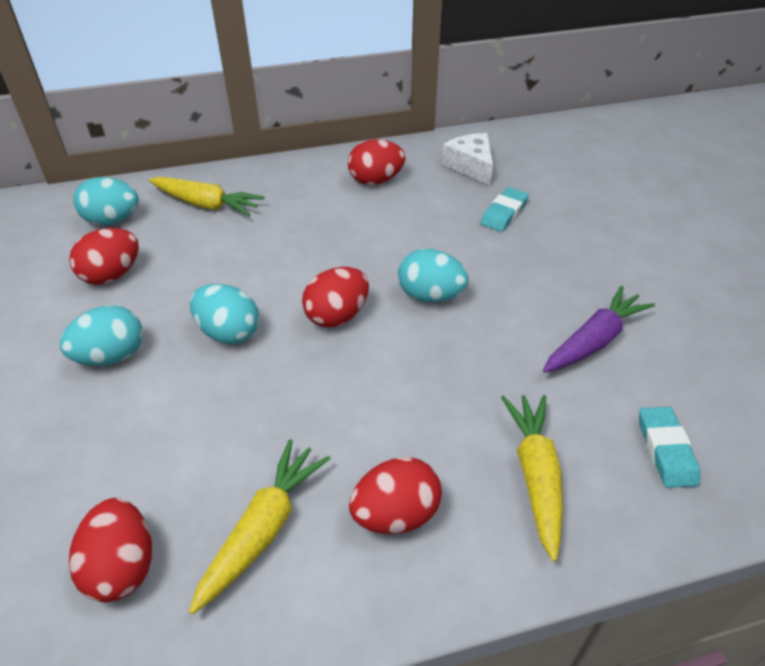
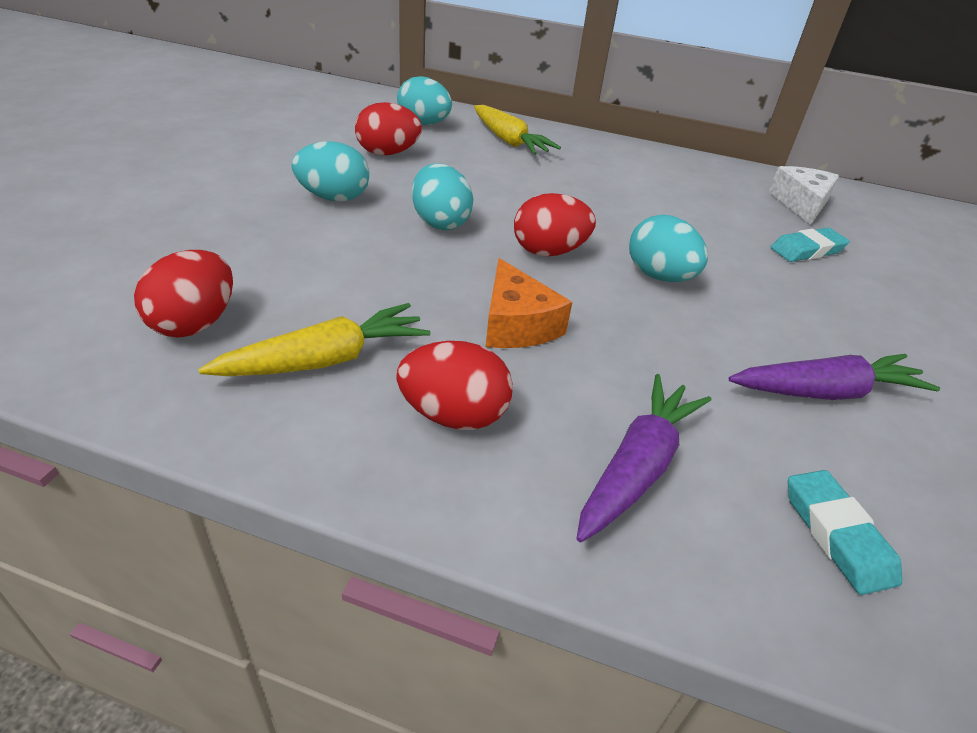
camera: 30 degrees right, 5 degrees down
(371, 403) = (517, 324): none -> orange cheese
(376, 181) = (684, 179): red egg -> none
(535, 475) = (637, 466): yellow carrot -> purple carrot
(666, 450) = (836, 535): turquoise eraser -> turquoise eraser turned 45 degrees counterclockwise

